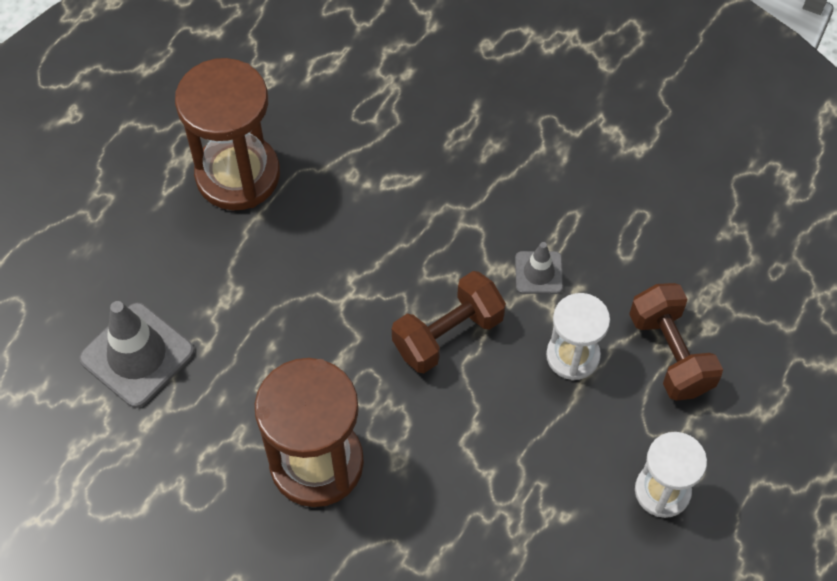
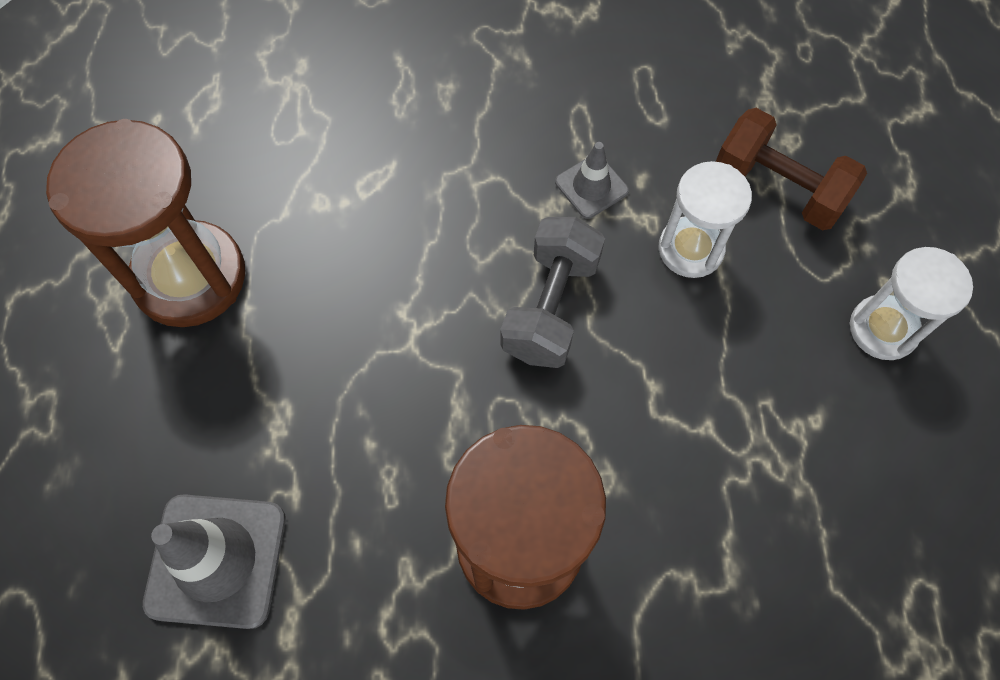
camera: 35 degrees left, 5 degrees up
(448, 334) = (550, 307): brown dumbbell -> grey dumbbell

